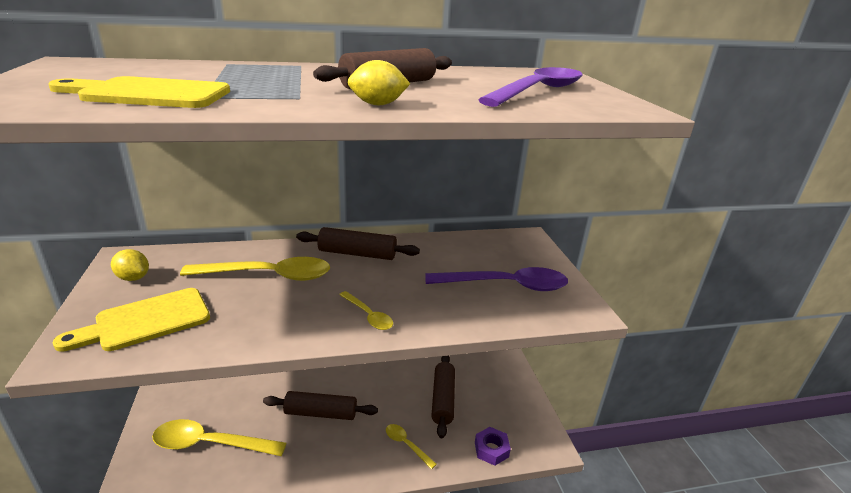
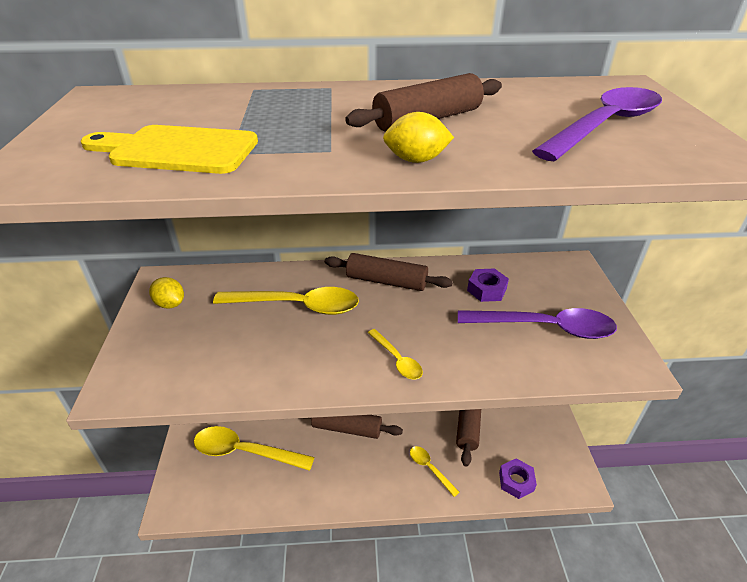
camera: 10 degrees right, 10 degrees up
(146, 321) = (184, 355): yellow cutting board -> none
(451, 258) = (486, 290): none -> purple nut

